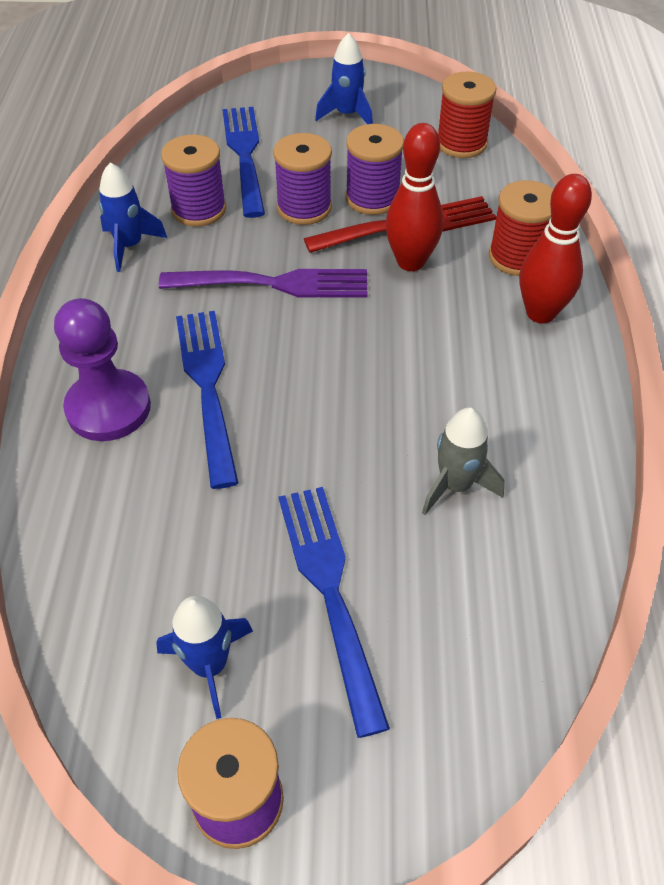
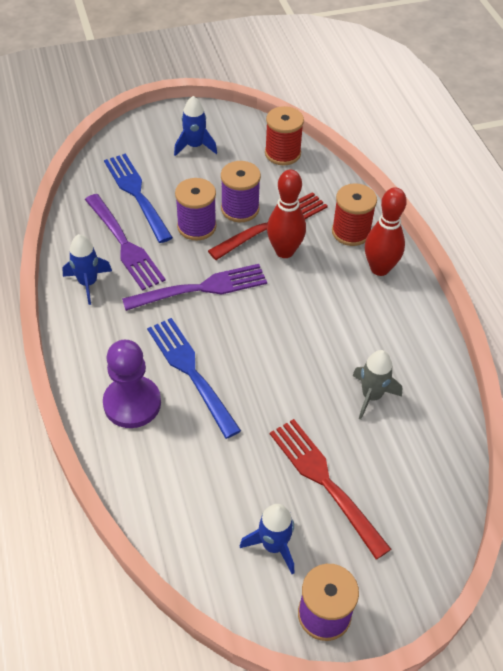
camera: 20 degrees left, 0 degrees up
(199, 209) = (123, 244): purple spool -> purple fork
(331, 593) = (326, 482): blue fork -> red fork

